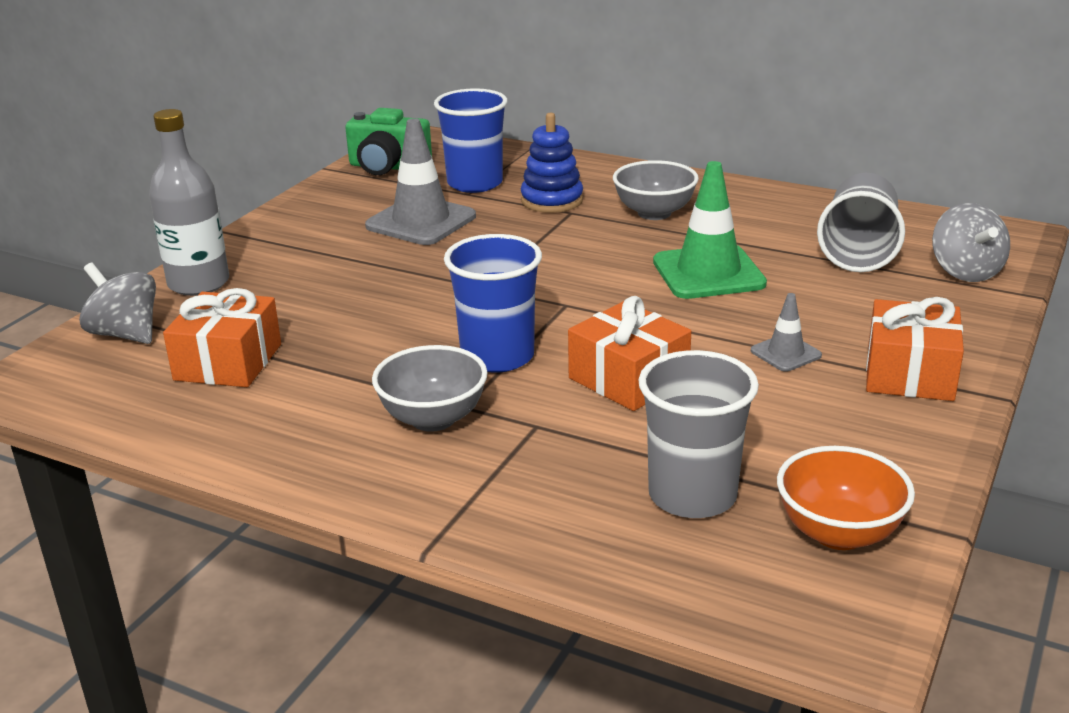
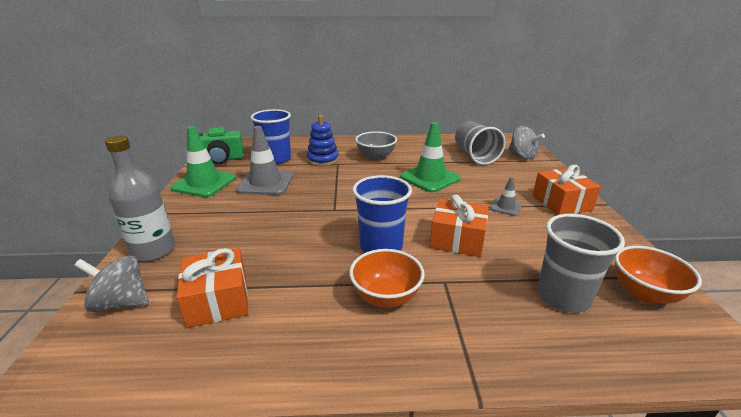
camera: 30 degrees left, 0 degrees up
(331, 202) = (204, 183): none -> green traffic cone
(433, 418) = (386, 297): grey bowl -> orange bowl

